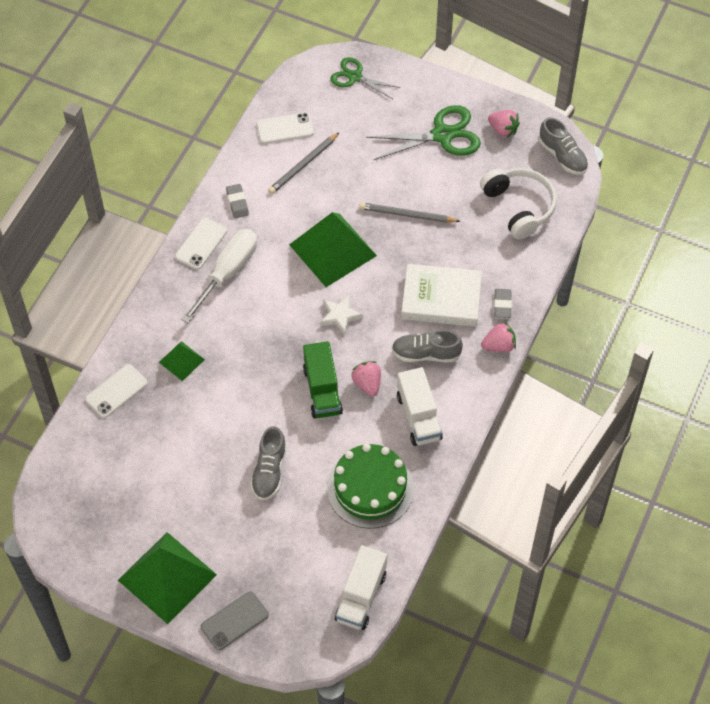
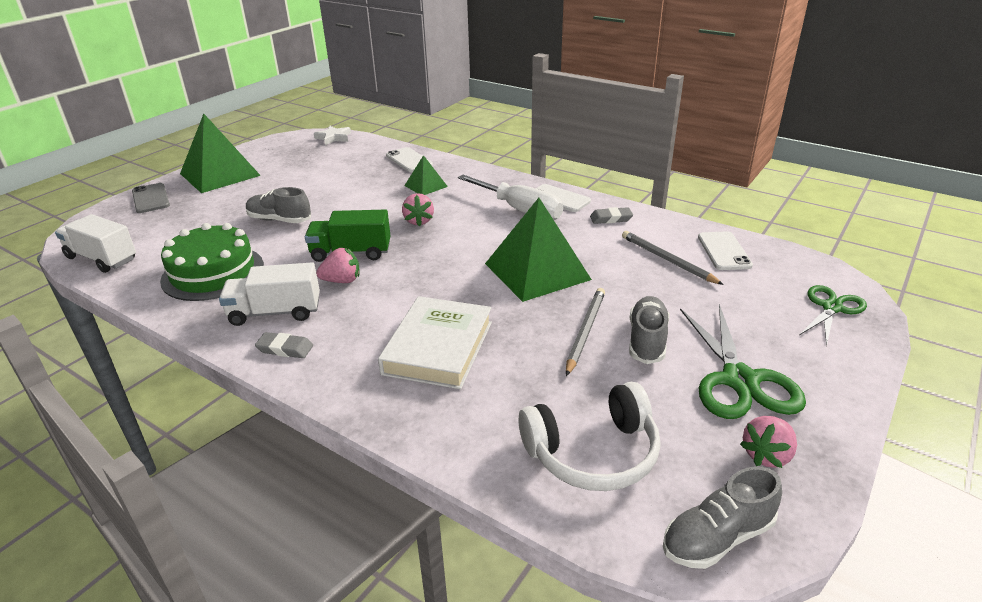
camera: 100 degrees right, 25 degrees down
(340, 316) = (441, 270): white star -> white star (333, 138)
(426, 354) = (359, 326): grey shoe -> grey shoe (647, 340)
(499, 346) = (338, 393): pink strawberry -> pink strawberry (419, 221)
(502, 305) = (406, 406): grey eraser -> grey eraser (285, 348)

